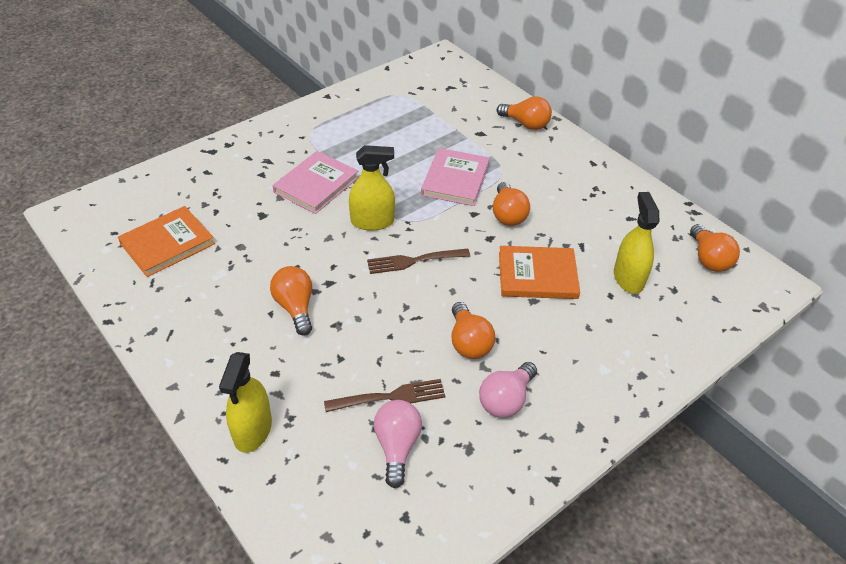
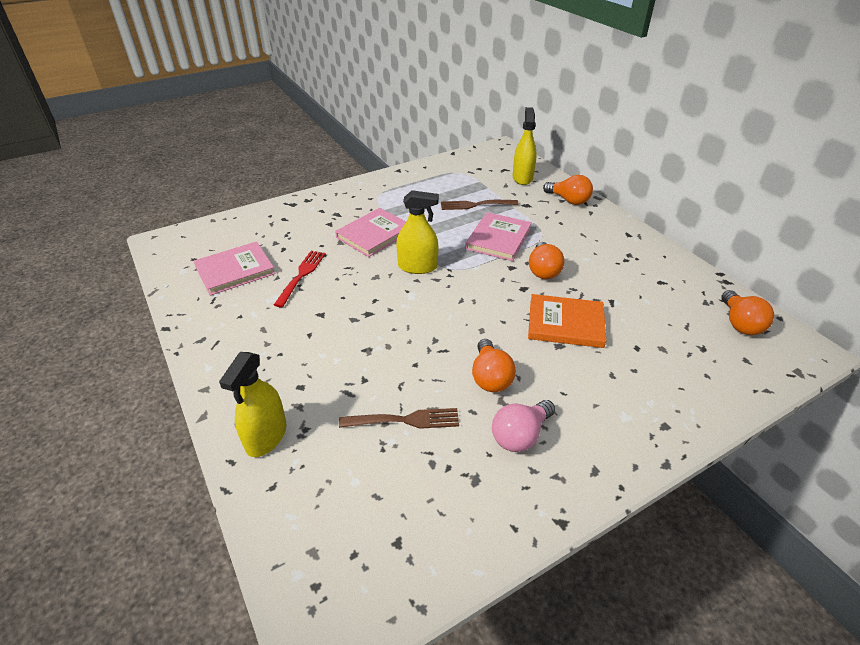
camera: 10 degrees right, 5 degrees down
(167, 243) = (235, 270): orange book -> pink book
(245, 244) = (301, 276): none -> red fork
(295, 307) = (333, 331): orange light bulb -> none
(397, 446) = (402, 469): pink light bulb -> none
(414, 261) = (450, 301): brown fork -> brown fork (476, 205)
(628, 278) = (656, 334): yellow spray bottle -> yellow spray bottle (522, 178)

